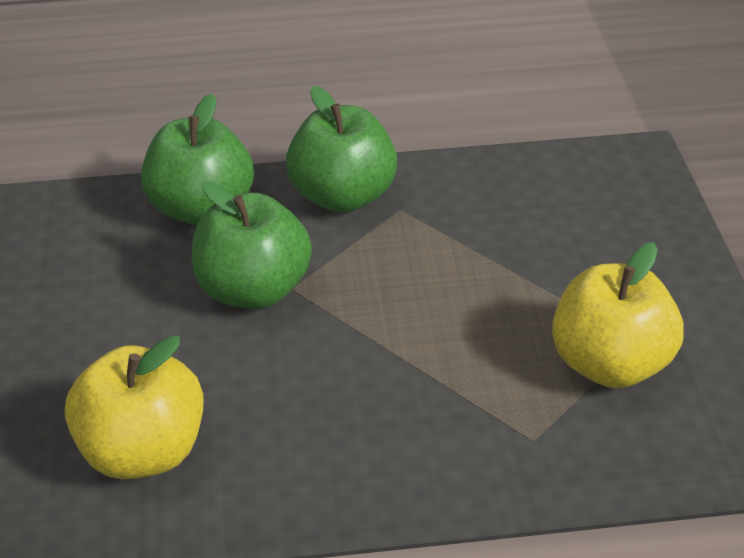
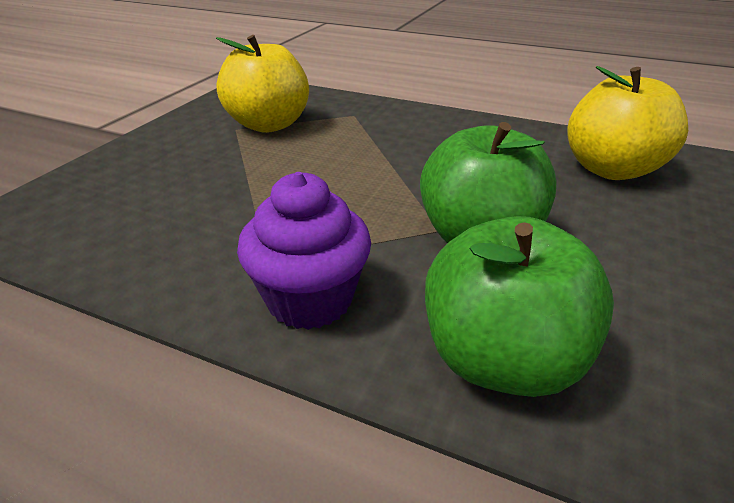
camera: 150 degrees left, 5 degrees down
(343, 196) = (310, 299): green apple -> purple cupcake

